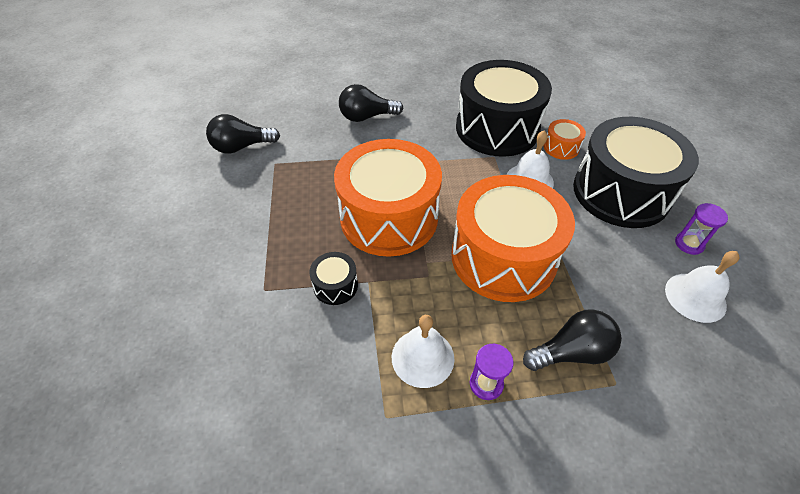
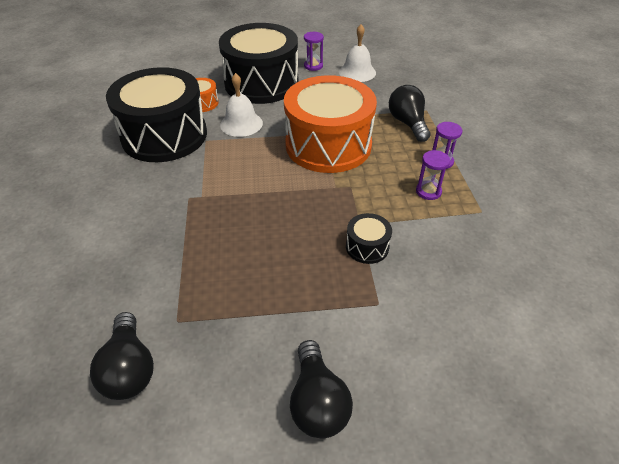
camera: 90 degrees left, 5 degrees down
(367, 117) = (108, 233): black light bulb -> black light bulb (317, 402)
(389, 217) = (280, 211): orange drum -> none
(422, 357) = (428, 191): white bell -> purple hourglass

